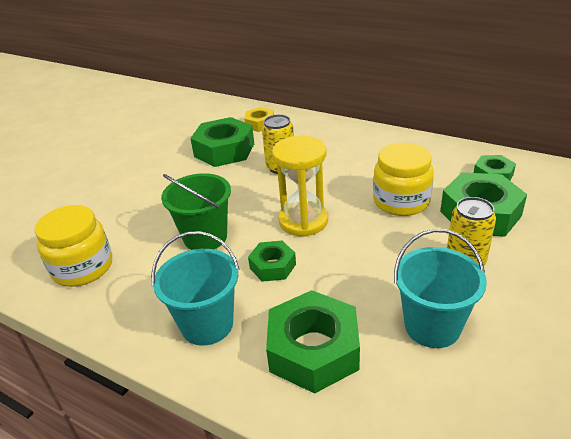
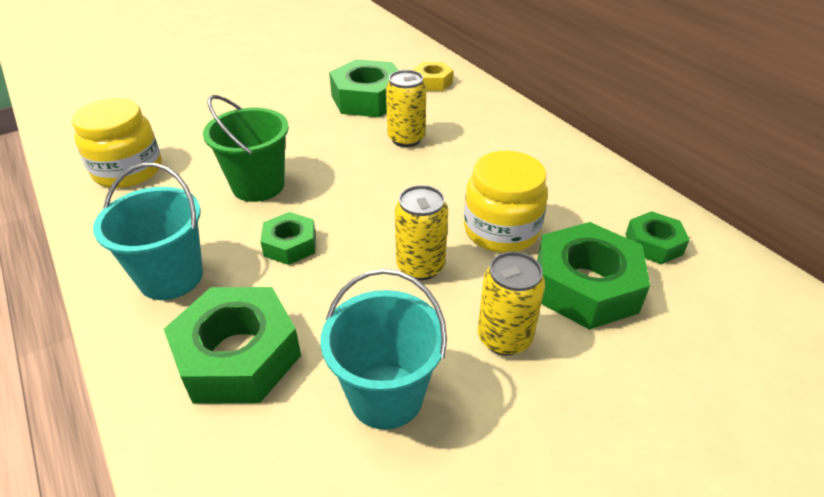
camera: 25 degrees right, 5 degrees up
(303, 221) = (370, 208): yellow hourglass -> none
(374, 243) = (420, 266): none -> yellow can

